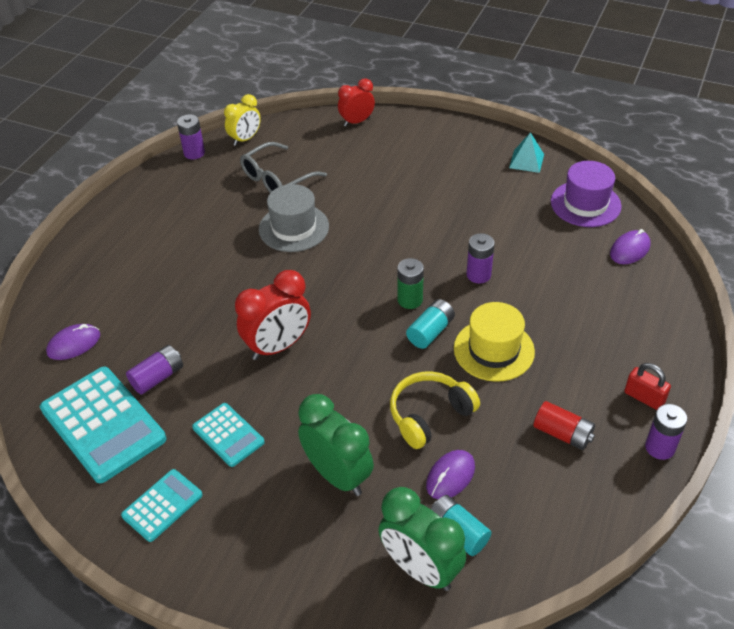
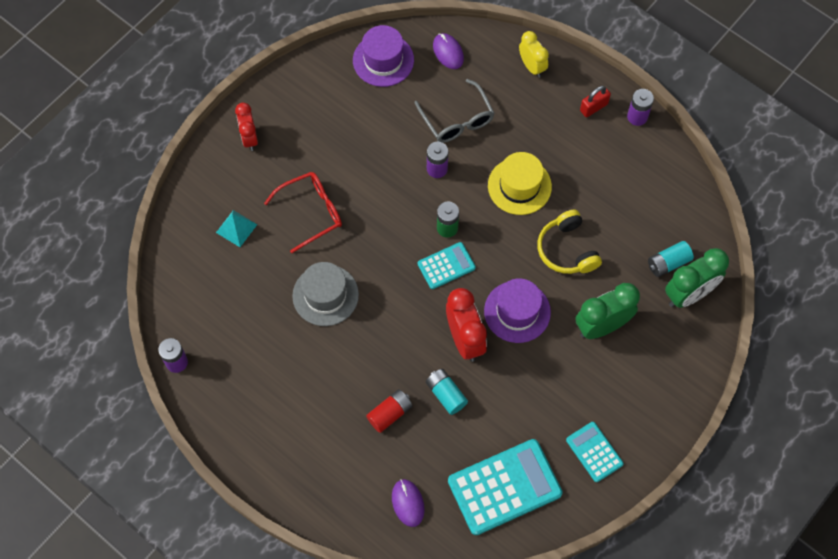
camera: 75 degrees left, 20 degrees up
(158, 377) = (468, 438): purple battery -> none
(228, 435) = (543, 394): turquoise calculator -> turquoise calculator (446, 266)
(245, 139) = (174, 310): yellow clock -> yellow clock (532, 67)
(277, 179) = (249, 294): grey glasses -> grey glasses (457, 120)
(328, 385) = (517, 311): none -> purple hat
(357, 122) = (190, 202): red clock -> red clock (249, 138)
(381, 196) = (311, 212): none -> red glasses
(430, 332) = (486, 223): turquoise battery -> turquoise battery (446, 394)
(450, 476) = (623, 253): purple mouse -> none
(526, 161) = (310, 82): turquoise pyramid -> turquoise pyramid (236, 228)
(562, 434) = (609, 170): red battery -> red battery (390, 413)

